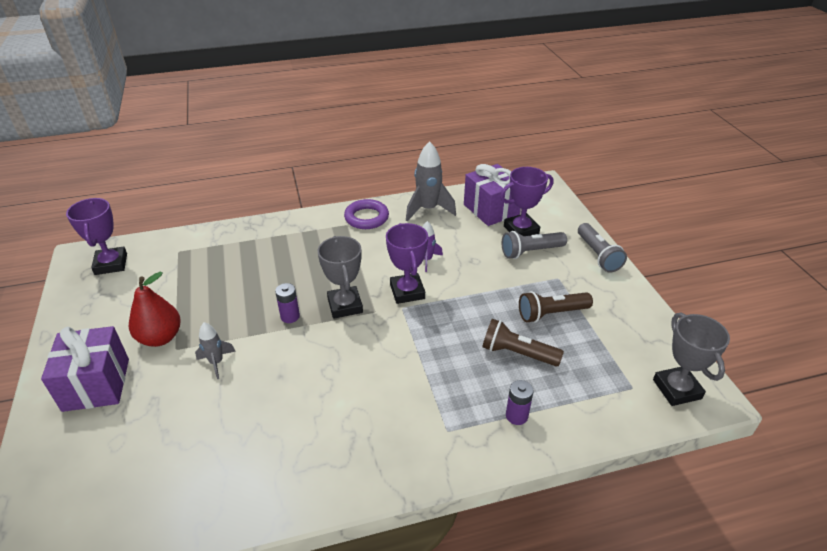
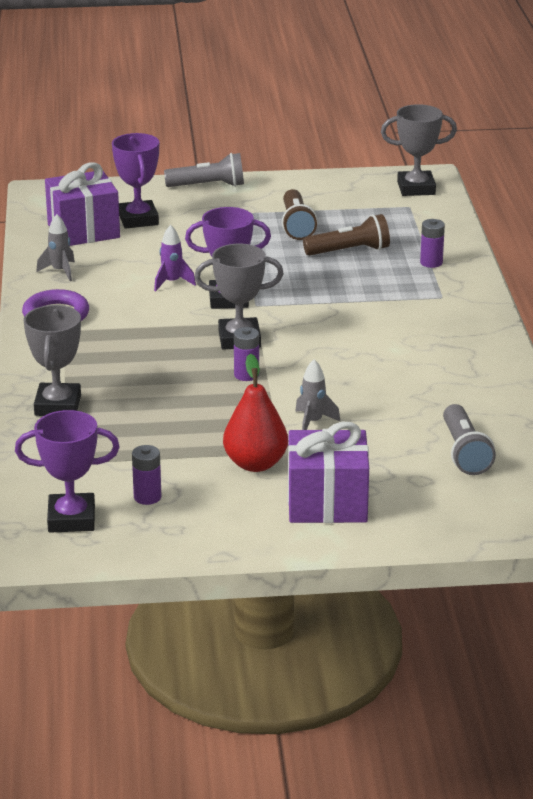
camera: 80 degrees left, 10 degrees down
(128, 291) = (147, 497): none -> purple battery
(248, 237) = (58, 405): none -> grey trophy
(428, 209) = (60, 271): grey rocket -> grey rocket, size x0.57
(517, 353) = (350, 251): brown flashlight -> brown flashlight turned 135 degrees counterclockwise
(530, 252) = (184, 220): grey flashlight -> grey flashlight (464, 453)

